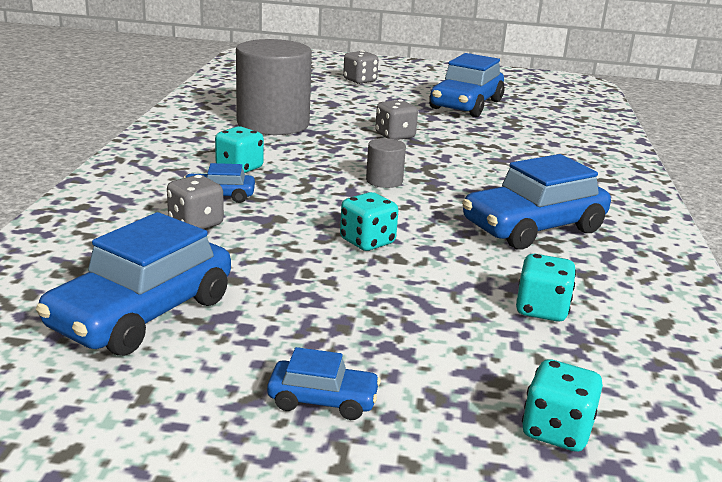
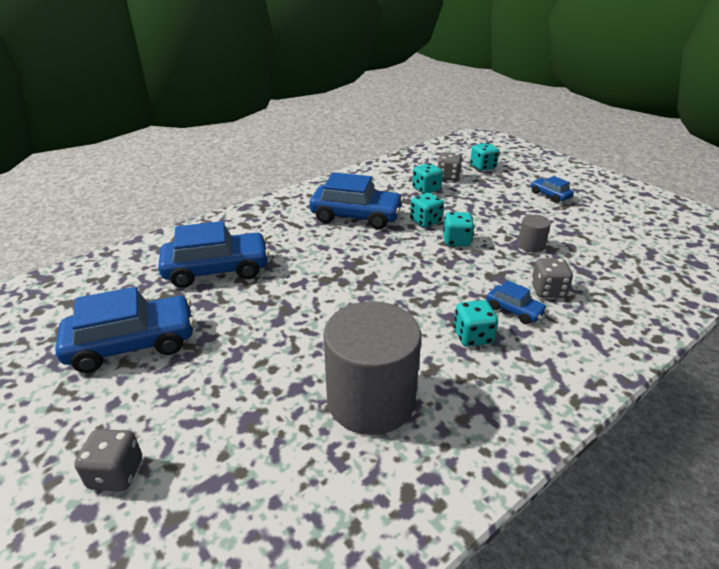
camera: 135 degrees left, 10 degrees up
(142, 313) = (607, 246): blue car -> blue car (217, 270)
(384, 181) = (381, 278): grey cylinder -> grey cylinder (531, 245)
(395, 136) = (290, 324): grey dice -> grey dice (448, 177)
(445, 253) = (425, 221): none -> turquoise dice

